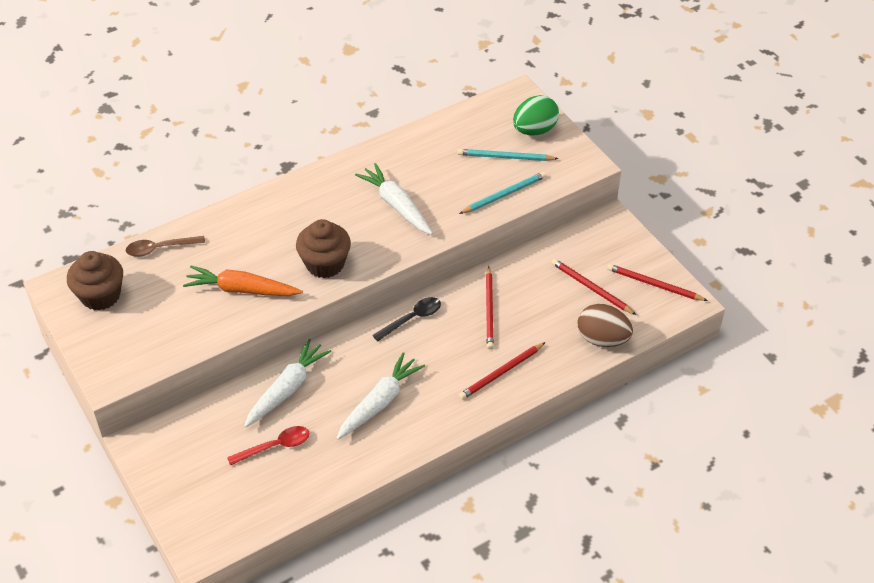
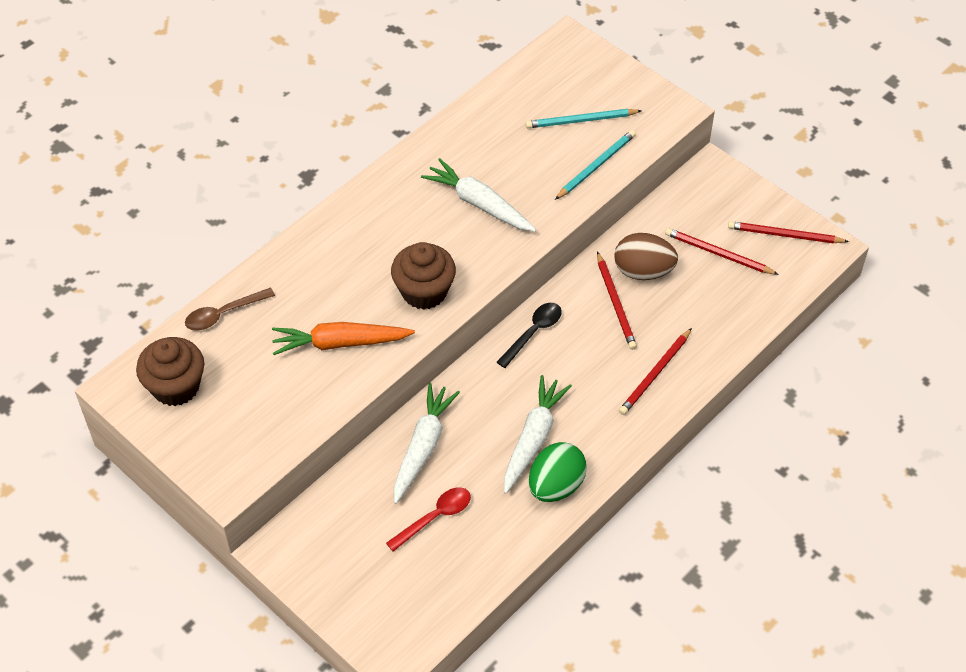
camera: 15 degrees left, 5 degrees up
(534, 130) = (602, 81): green egg -> green egg (556, 486)
(602, 339) = (751, 310): brown egg -> brown egg (643, 271)

